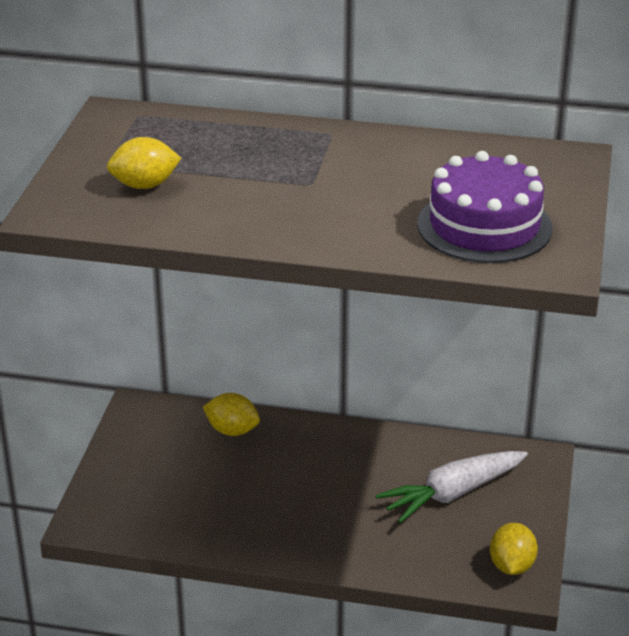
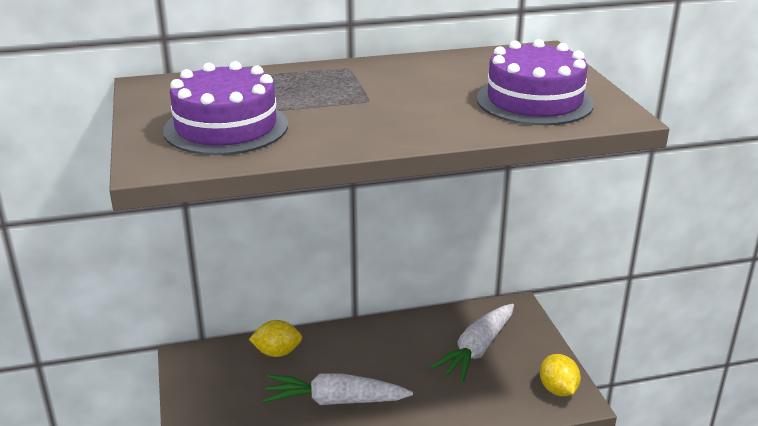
camera: 25 degrees left, 5 degrees down
(145, 185) = (226, 127): yellow lemon -> purple cake
(259, 501) = (335, 401): none -> white carrot

